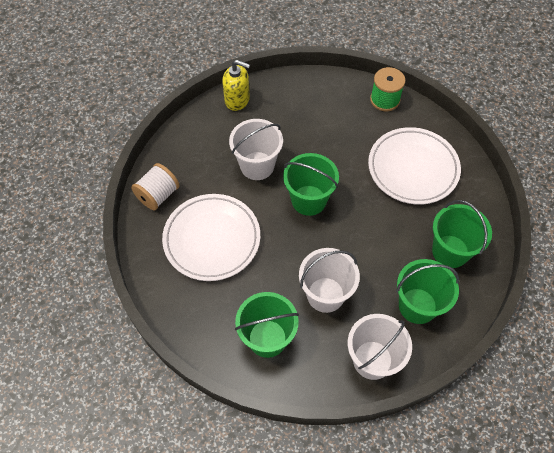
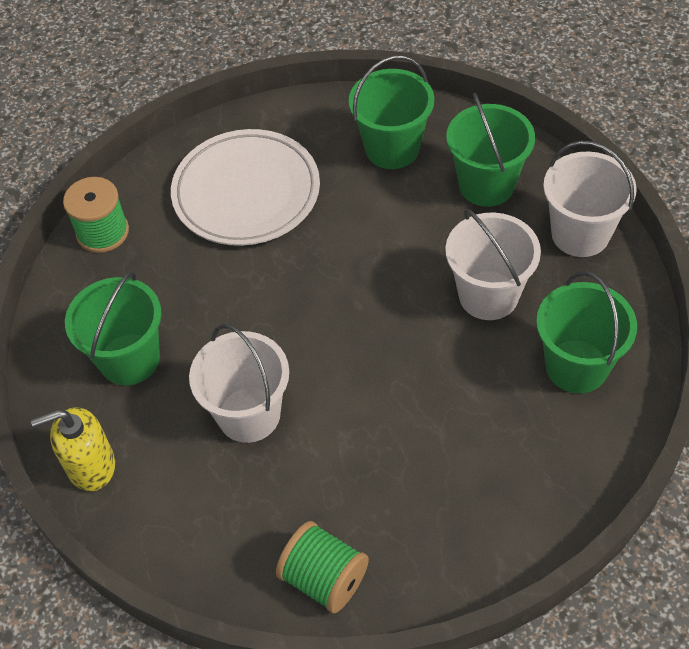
camera: 90 degrees left, 5 degrees down
(158, 195) = (324, 578): white spool -> green spool
(212, 239) = (410, 469): white plate -> none
(237, 100) = (91, 466): yellow soap dispenser -> yellow soap dispenser turned 120 degrees counterclockwise
(309, 200) = (317, 329): green bucket -> green bucket (129, 359)

